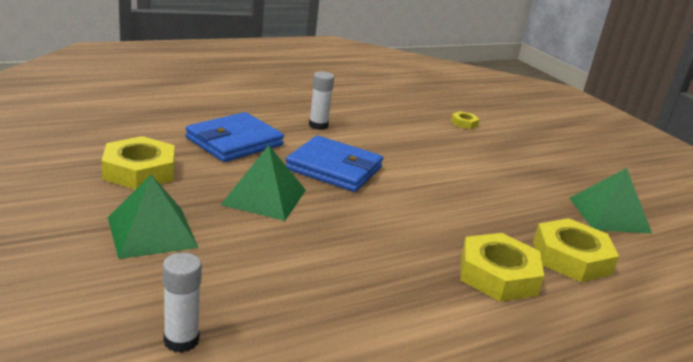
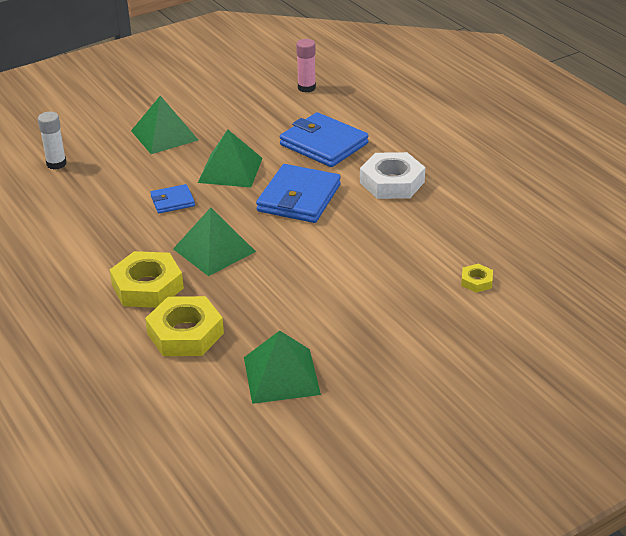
camera: 90 degrees right, 10 degrees up
(102, 131) = (306, 88): none -> pink glue stick
(139, 171) = (248, 115): yellow nut -> none
(318, 125) = (392, 182): white glue stick -> white nut
(322, 242) = (172, 201): none -> blue wallet
(425, 225) = (214, 250): none -> green pyramid

